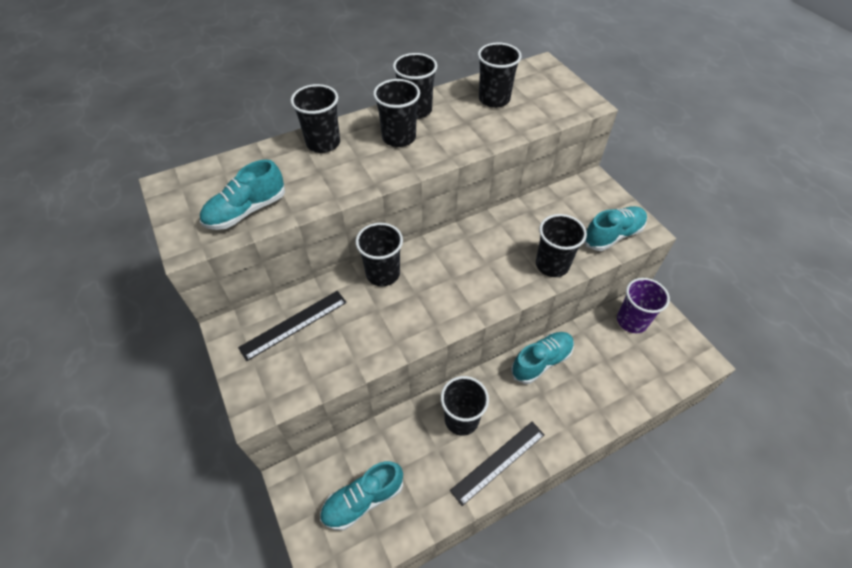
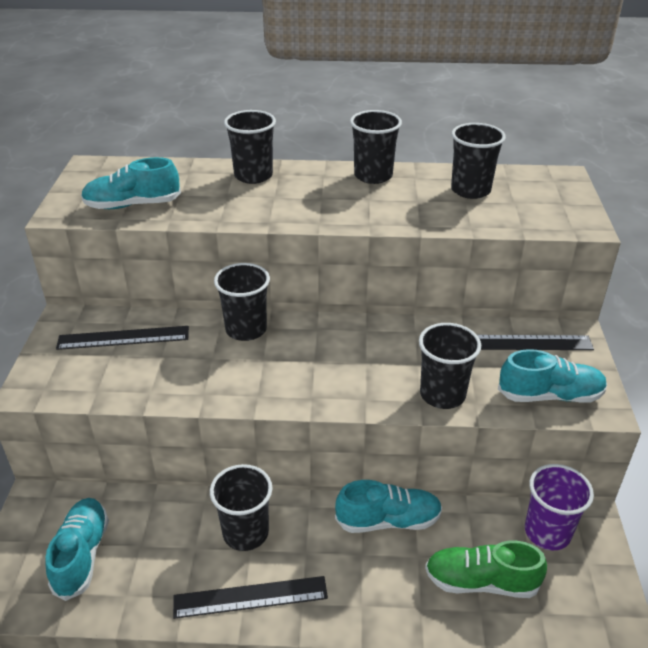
camera: 30 degrees right, 15 degrees down
(363, 500) = (82, 555): turquoise shoe -> turquoise shoe turned 90 degrees clockwise
(399, 137) = (332, 193): black cup -> none
(572, 201) = (526, 343): none -> black ruler
(619, 373) = (481, 582): none -> green shoe

